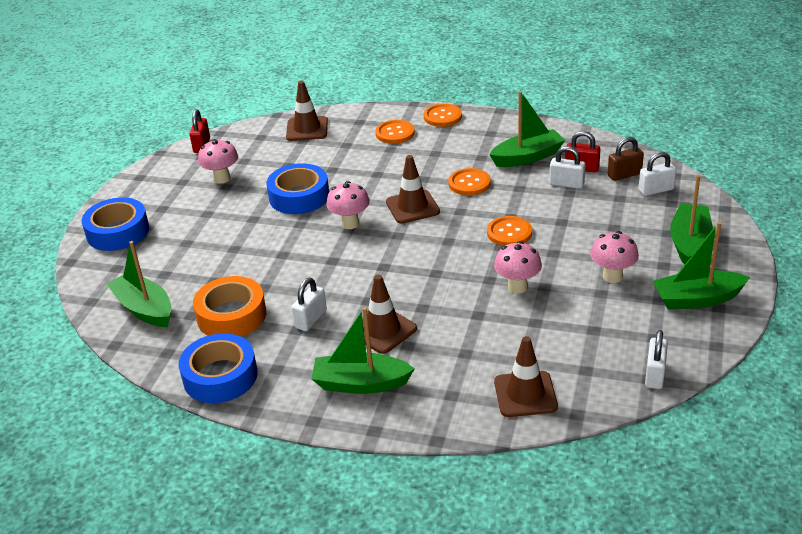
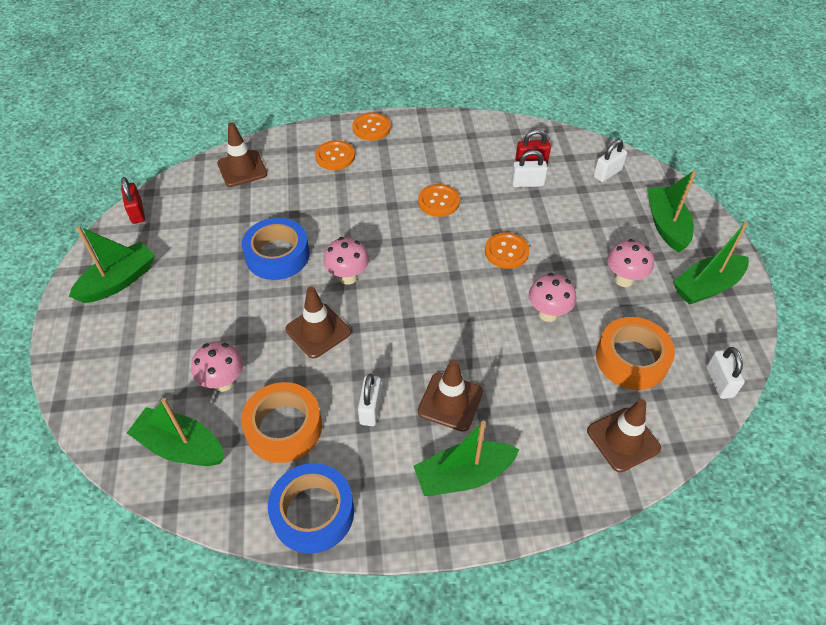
camera: 25 degrees left, 15 degrees up
(118, 232) = (96, 349): blue tape -> none
(222, 178) = (181, 250): pink mushroom -> pink mushroom (223, 382)
(412, 207) = (399, 242): brown traffic cone -> brown traffic cone (318, 331)
(527, 157) = (476, 160): green boat -> green boat (119, 281)
(576, 338) = (631, 359): none -> orange tape
(624, 175) = (571, 162): brown padlock -> none

